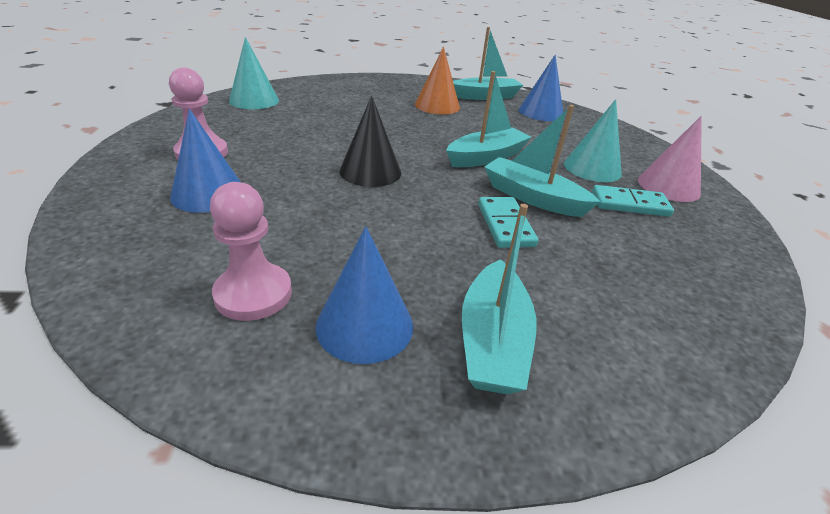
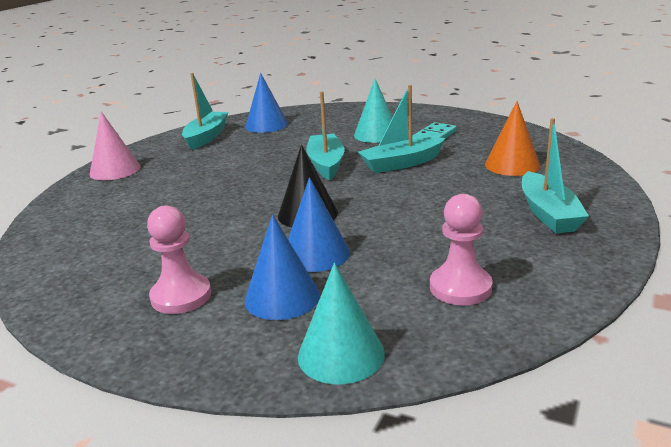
camera: 55 degrees left, 10 degrees down
(254, 100) = (63, 252): turquoise cone -> turquoise cone (341, 354)
(365, 325) = (516, 250): blue cone -> blue cone (316, 254)
(437, 106) = (202, 161): orange cone -> orange cone (512, 165)
(493, 341) = (548, 214): turquoise boat -> turquoise boat turned 45 degrees clockwise
(505, 225) = (430, 181): turquoise domino -> none
(668, 186) = (420, 120): pink cone -> pink cone (115, 170)

